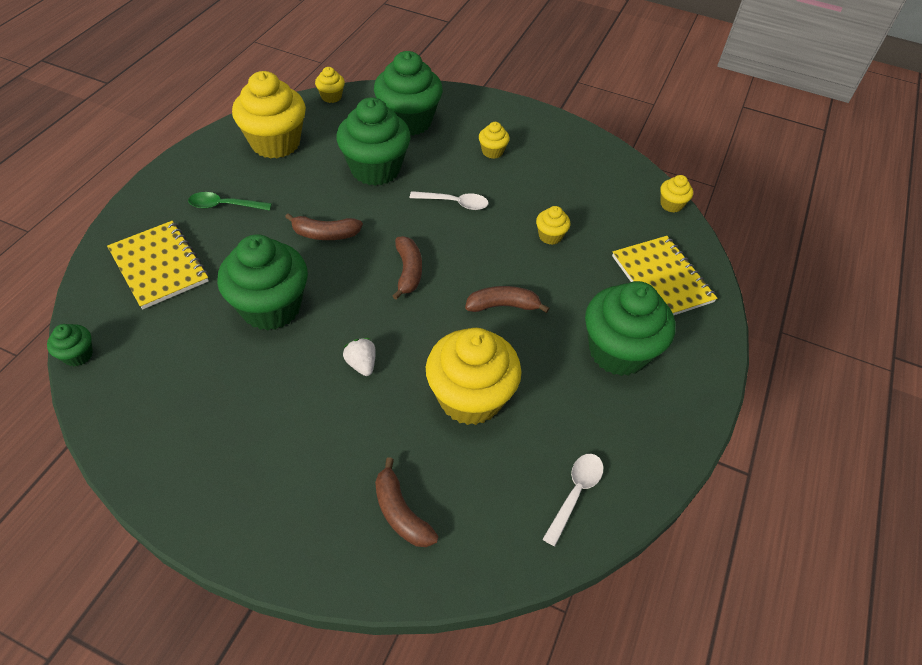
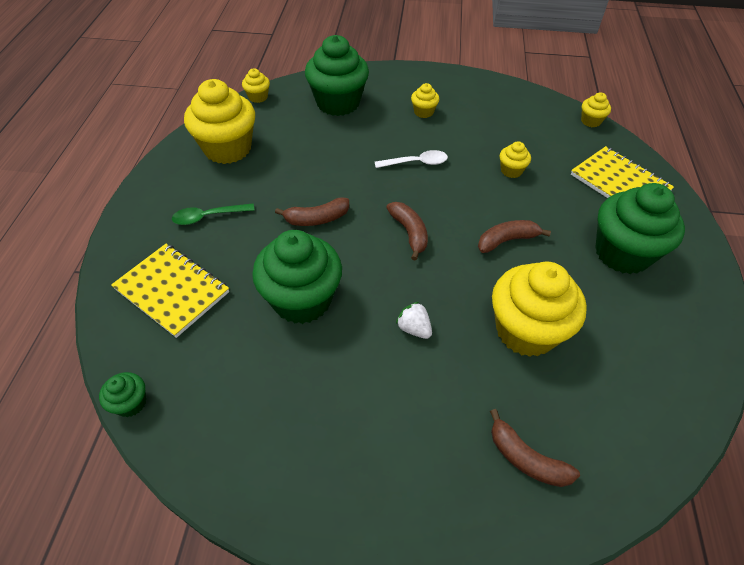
camera: 15 degrees left, 0 degrees up
(375, 169) = (331, 150): green cupcake -> none
(575, 494) = (662, 389): white spoon -> none

